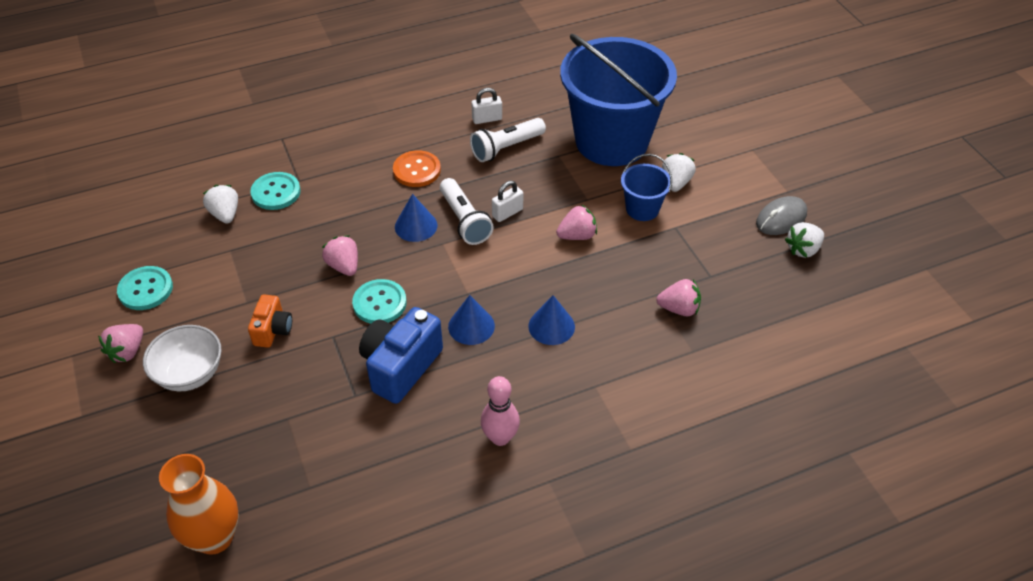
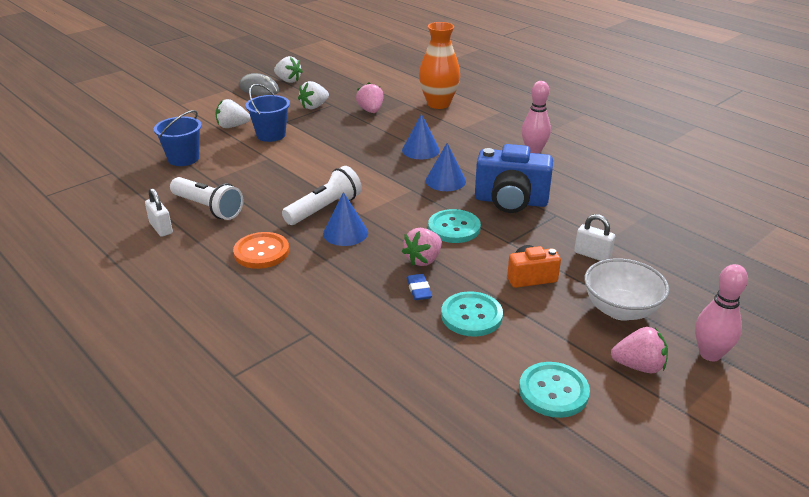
camera: 110 degrees left, 15 degrees down
(101, 407) = (710, 354): none -> pink bowling pin
(214, 537) = (732, 240): orange vase -> orange vase (438, 104)
(225, 214) = (398, 372): white strawberry -> white strawberry (314, 106)
(276, 192) = (340, 343): turquoise button -> turquoise button (471, 316)
(306, 251) = (419, 290): none -> blue eraser
(507, 213) = (303, 190): white padlock -> white padlock (592, 255)
(577, 235) = (316, 155): pink strawberry -> none
(611, 141) = (183, 159): blue bucket -> blue bucket, size x0.43

